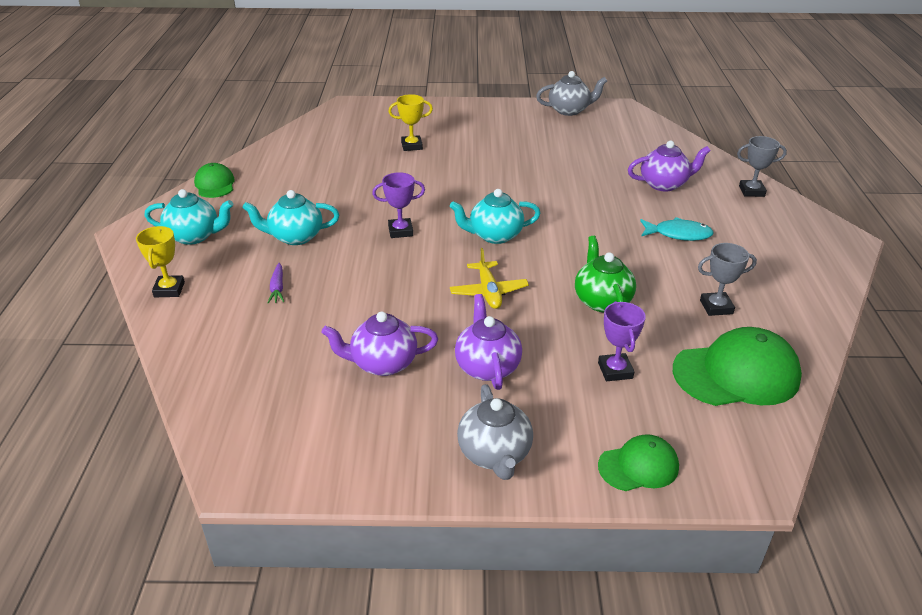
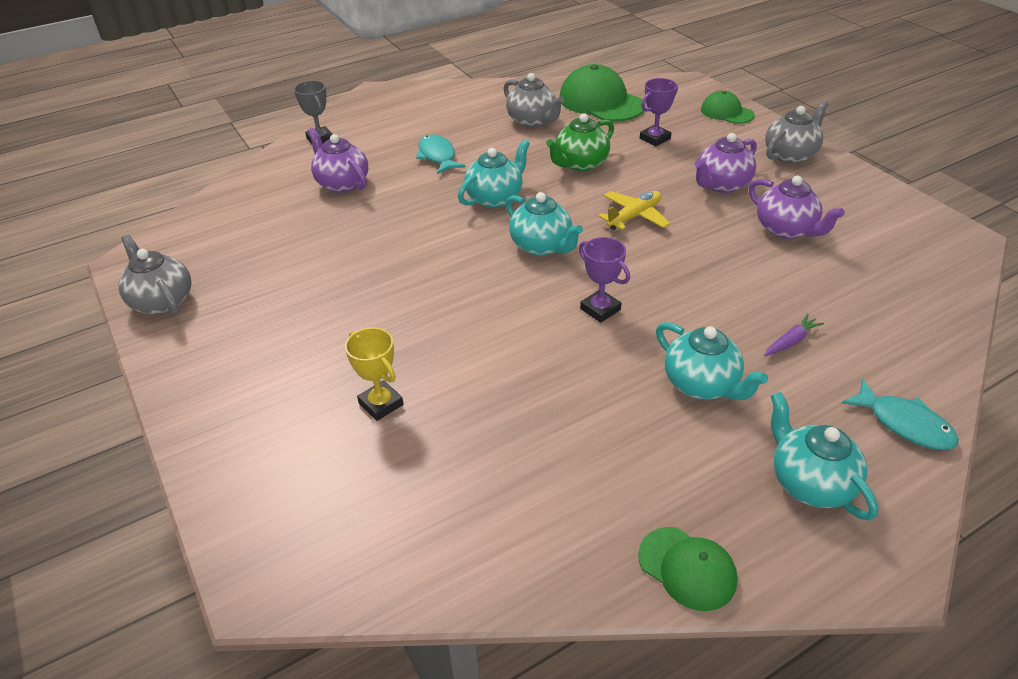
camera: 120 degrees left, 5 degrees up
(169, 289) = (904, 424): yellow trophy -> turquoise fish
(215, 184) = (687, 568): green cap -> green cap turned 90 degrees counterclockwise
(582, 239) = (495, 198): none -> turquoise teapot
(716, 307) = (532, 121): grey trophy -> grey teapot

